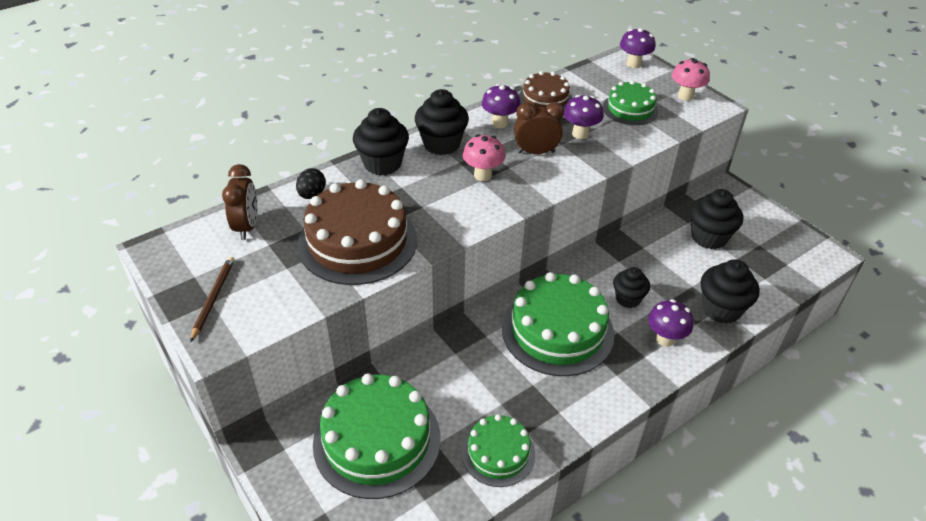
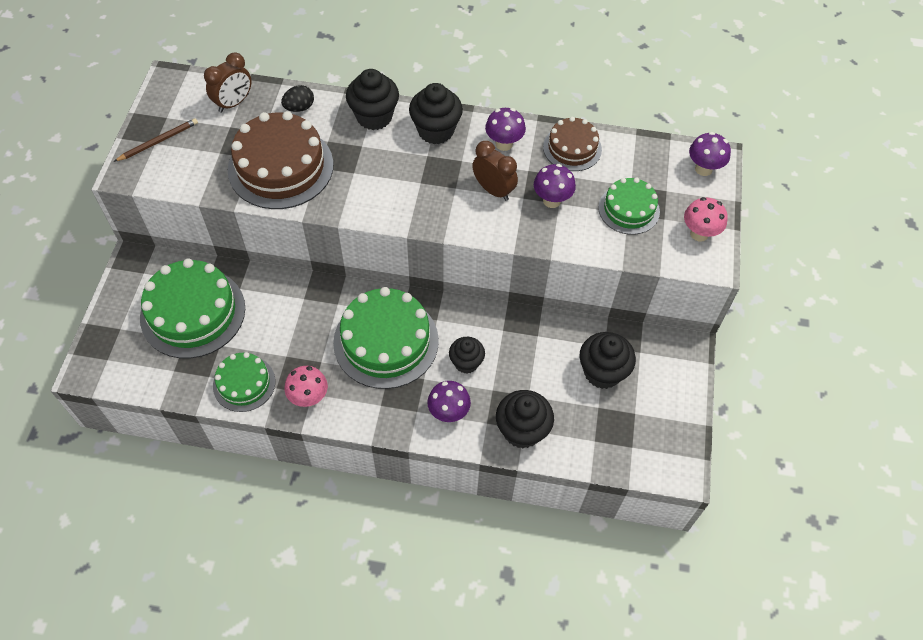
camera: 45 degrees right, 15 degrees up
(483, 175) = (427, 179): pink mushroom -> pink mushroom (309, 398)

